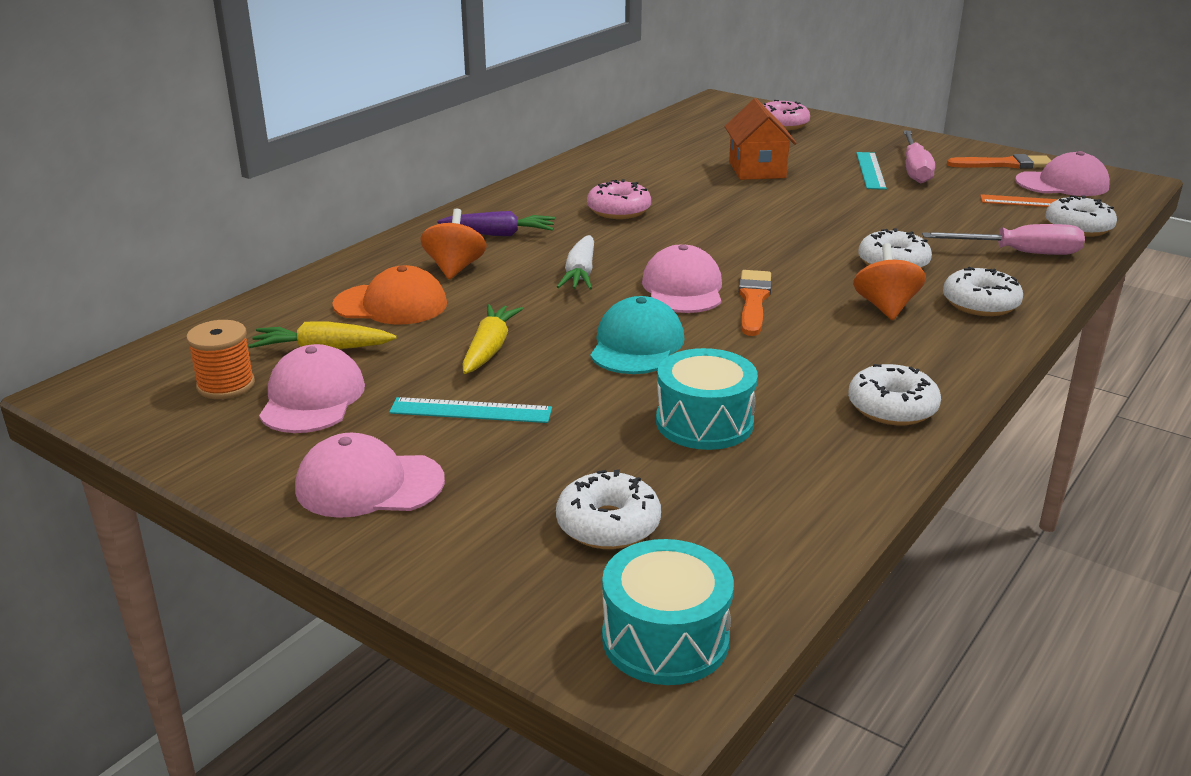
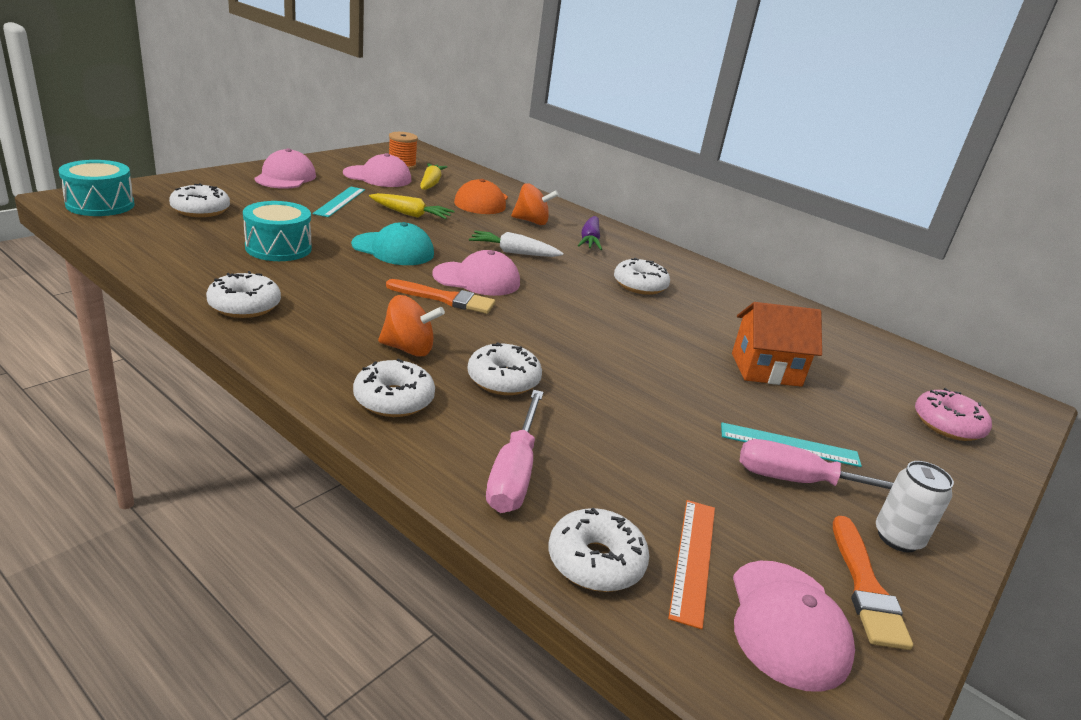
camera: 90 degrees right, 0 degrees up
(618, 210) = (640, 285): pink donut -> white donut
(945, 152) = (897, 538): none -> white can

